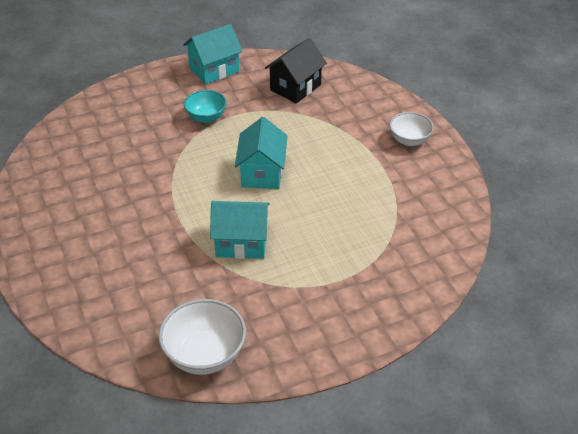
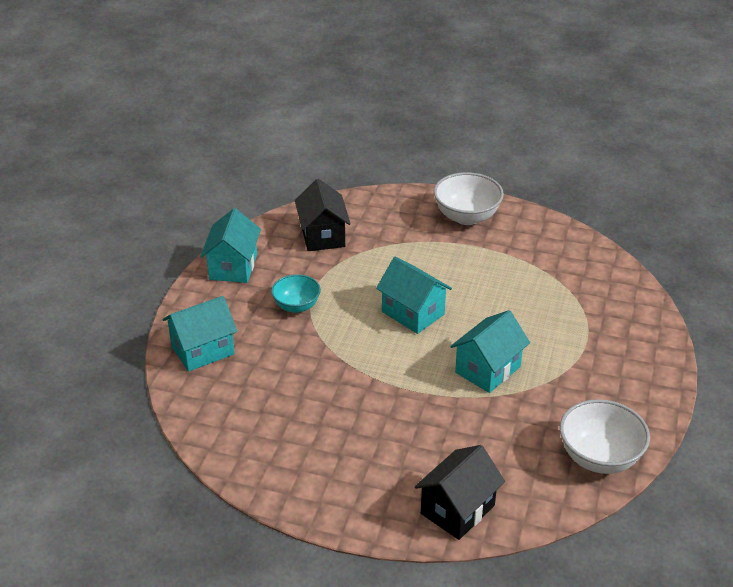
camera: 50 degrees left, 5 degrees down
(76, 303) = (457, 509): none -> black house
(118, 104) = (202, 350): none -> turquoise house
(409, 140) = (466, 217): white bowl -> white bowl, size x1.55

